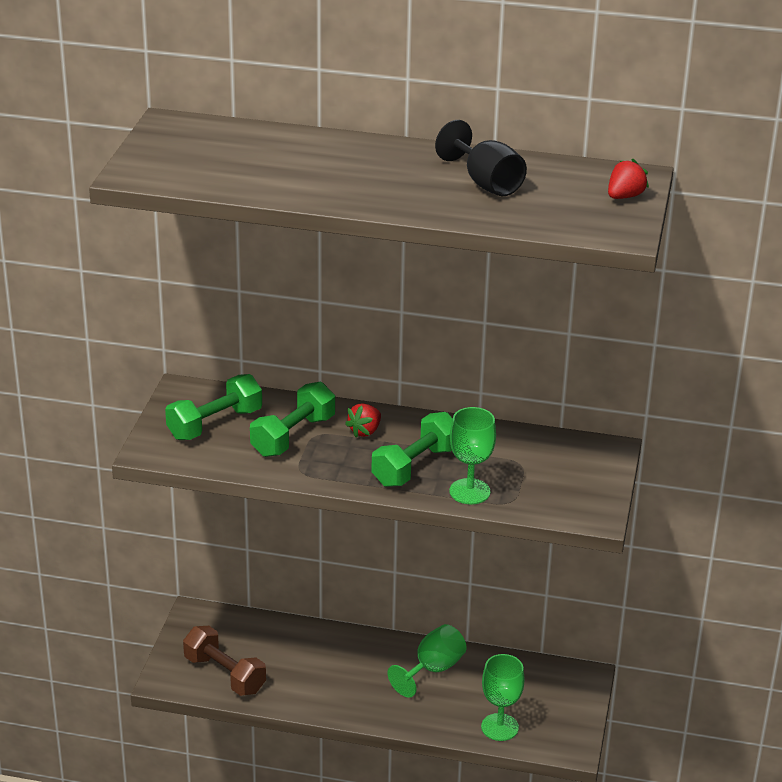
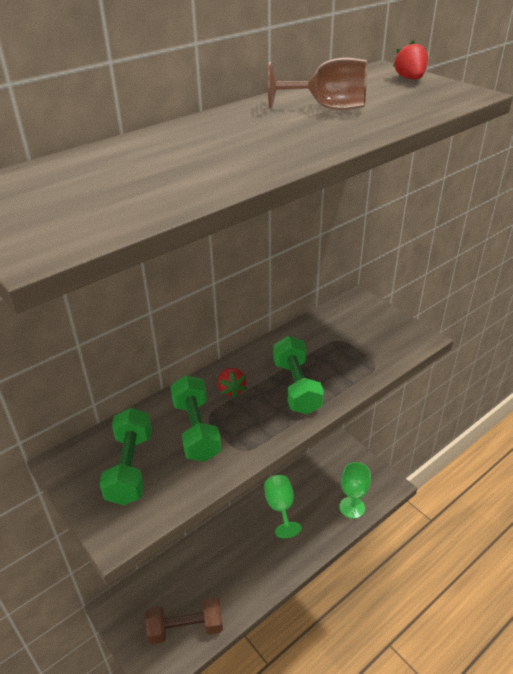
camera: 50 degrees left, 5 degrees up
(469, 491) = (348, 377): green goblet -> none
(486, 183) = (327, 108): black goblet -> brown goblet

